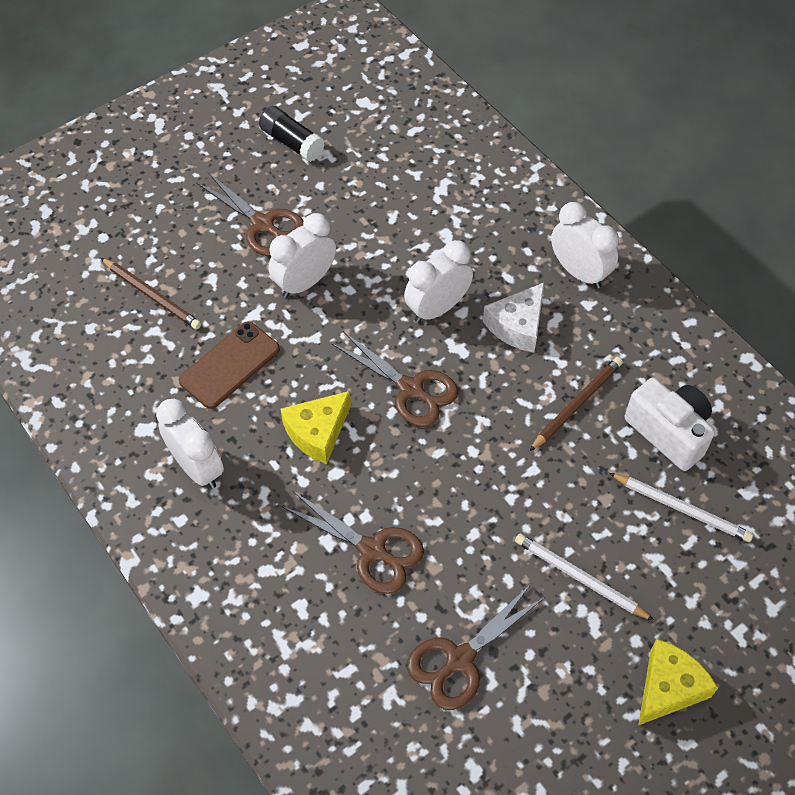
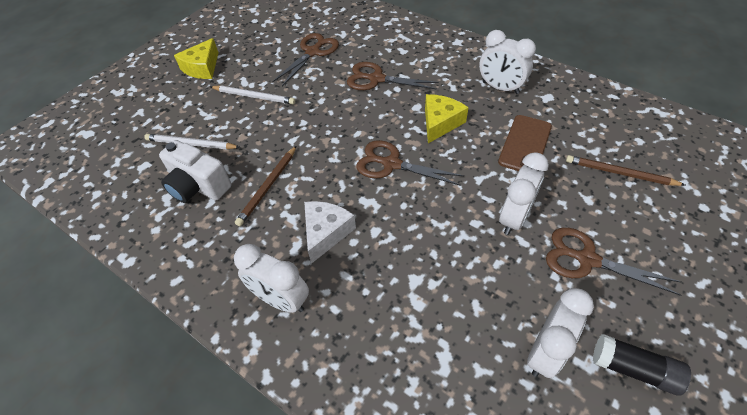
camera: 165 degrees right, 5 degrees down
(437, 308) = (396, 228): white clock -> white clock (545, 351)

